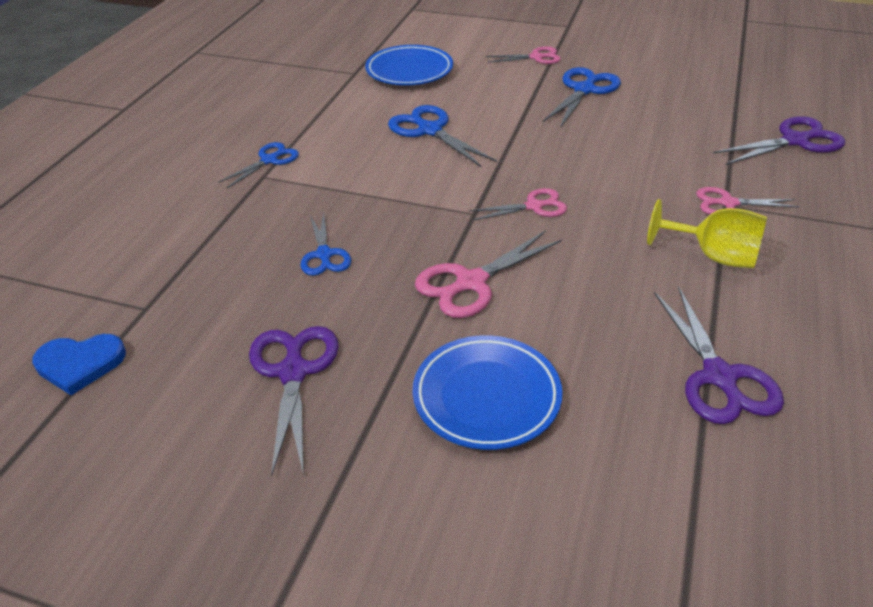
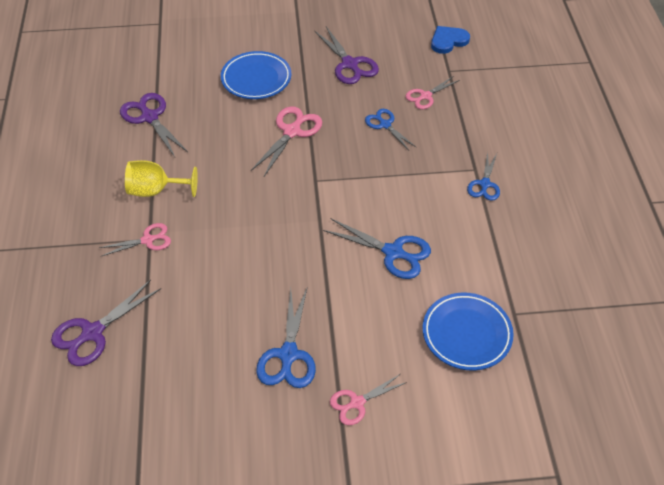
camera: 155 degrees right, 10 degrees up
(534, 206) = (279, 197): pink scissors -> pink scissors (425, 96)

